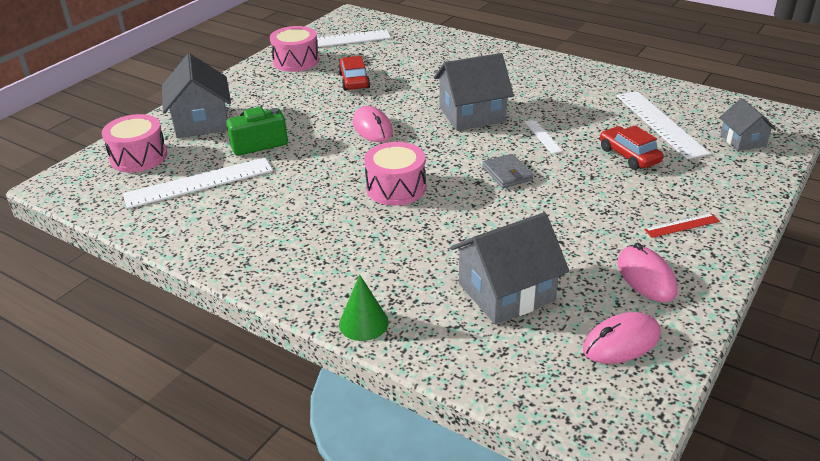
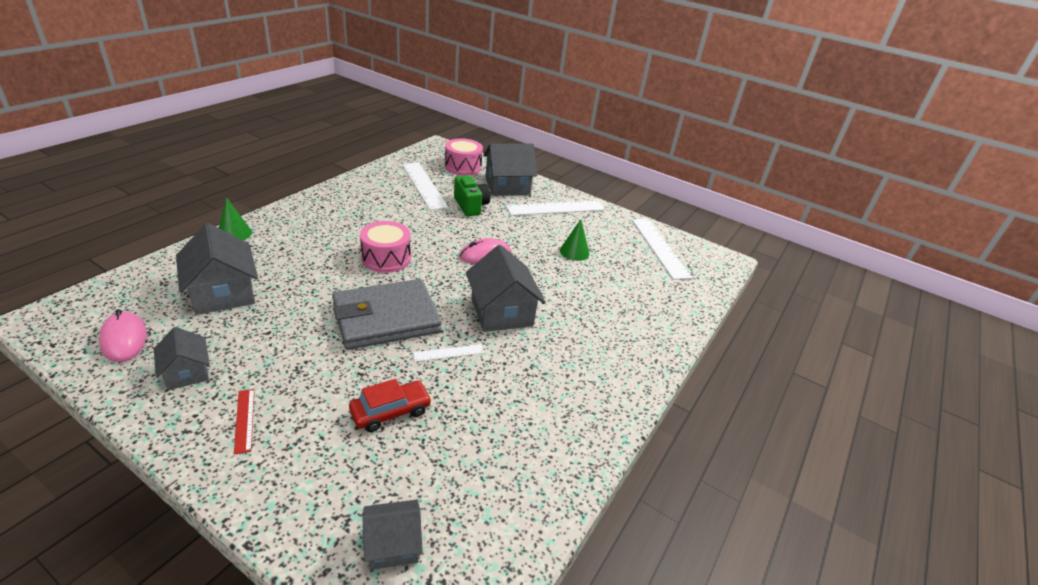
camera: 85 degrees right, 0 degrees up
(296, 61) = (612, 226): pink drum -> none
(354, 81) = (574, 252): red car -> green cone
(507, 173) = (386, 318): grey wallet -> grey wallet, size x2.26
(646, 277) = (187, 372): pink mouse -> grey house
(660, 123) = (457, 461): white ruler -> white ruler (555, 208)

